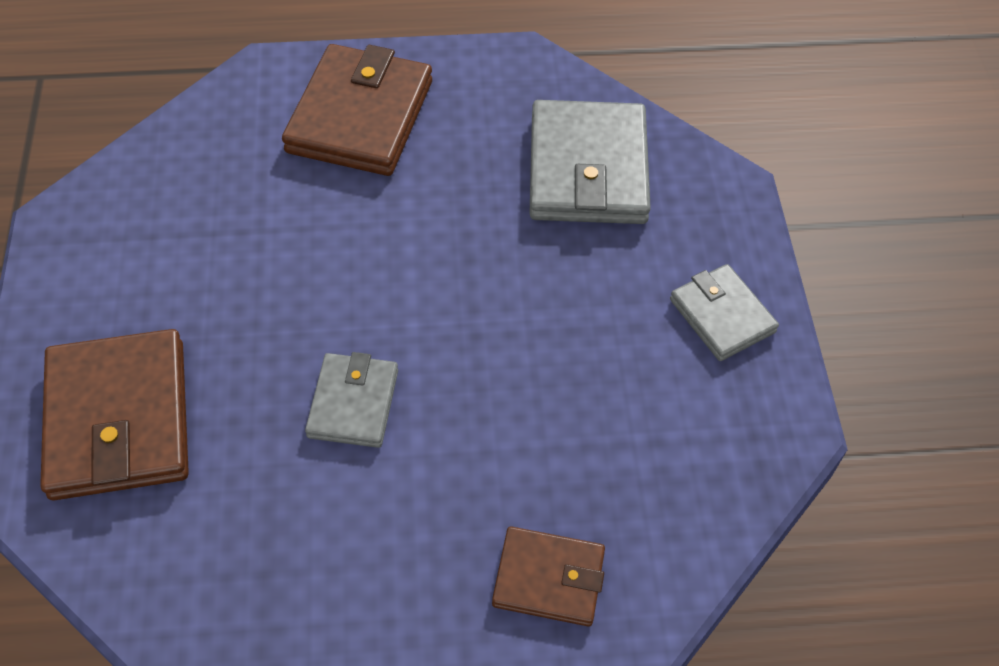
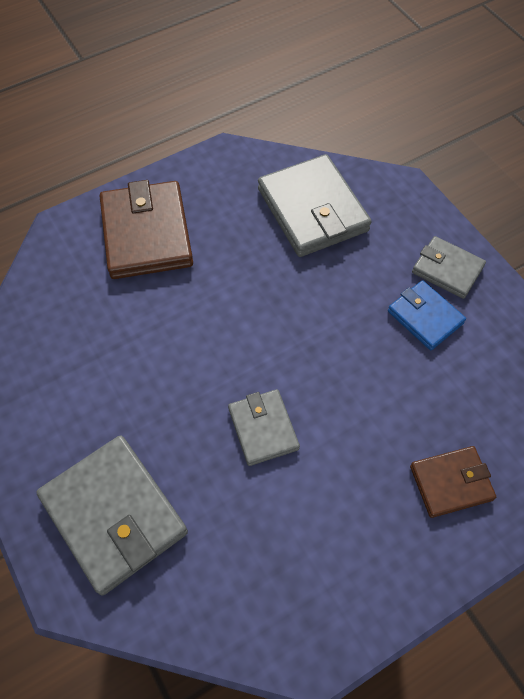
camera: 25 degrees left, 5 degrees up
(119, 419) = (114, 515): brown wallet -> grey wallet
(650, 362) = (425, 317): none -> blue wallet

